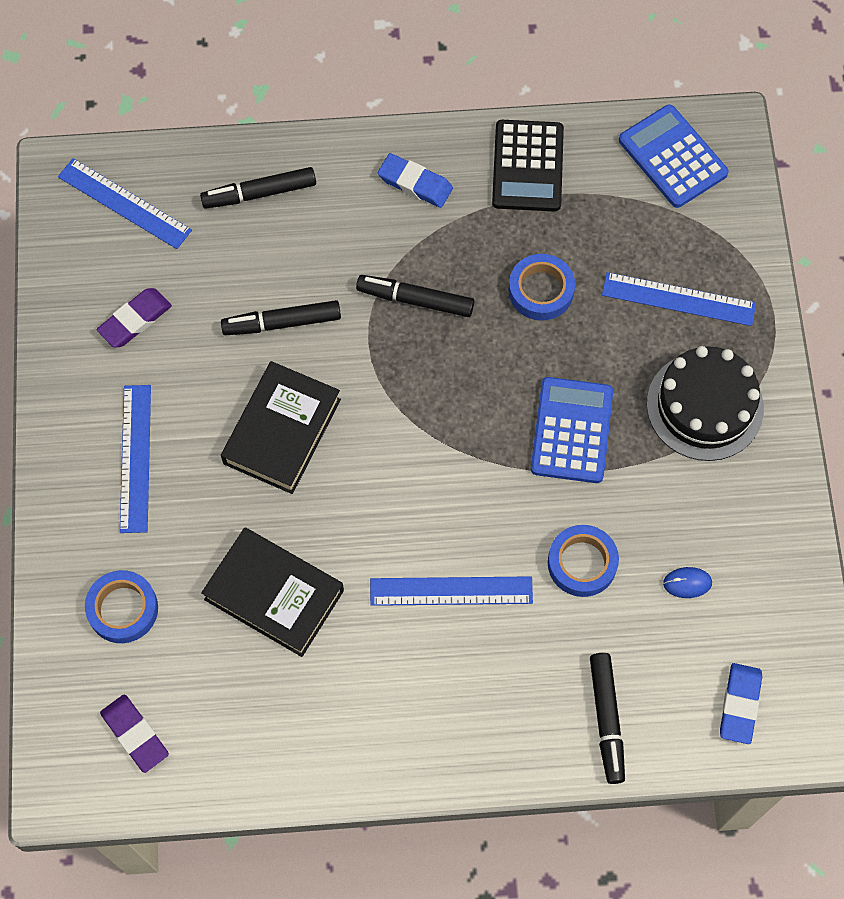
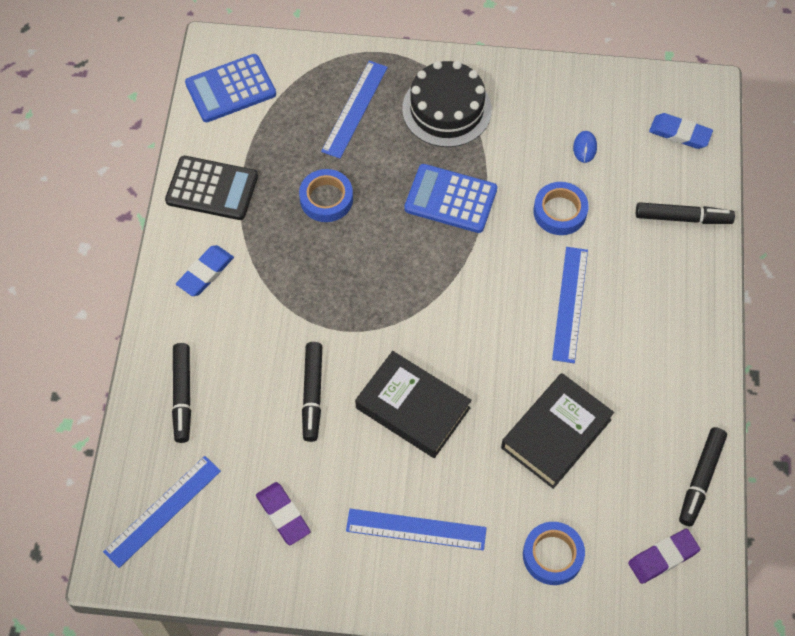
camera: 80 degrees left, 5 degrees down
(415, 300) = (314, 289): black marker -> black marker (701, 479)

